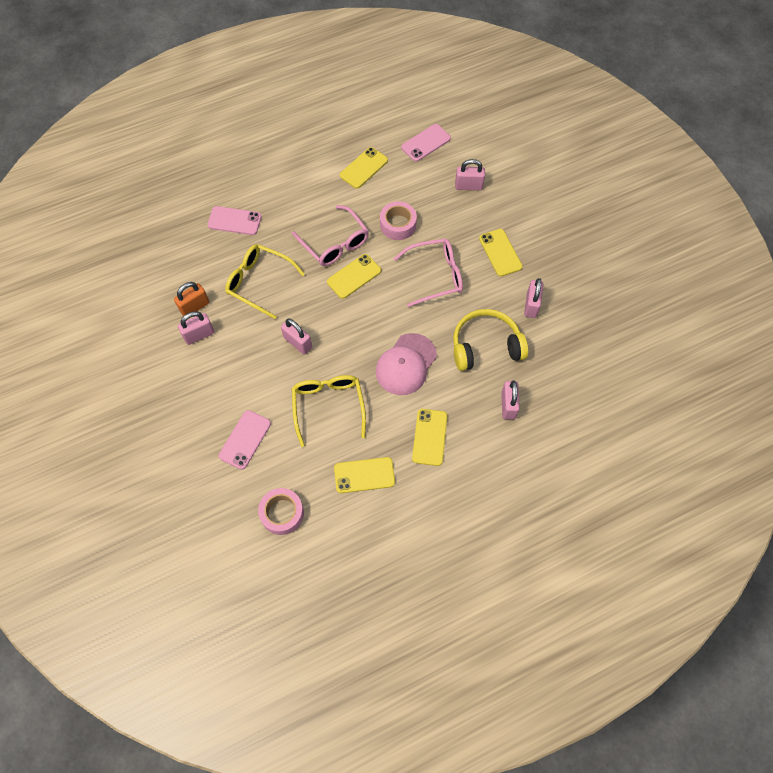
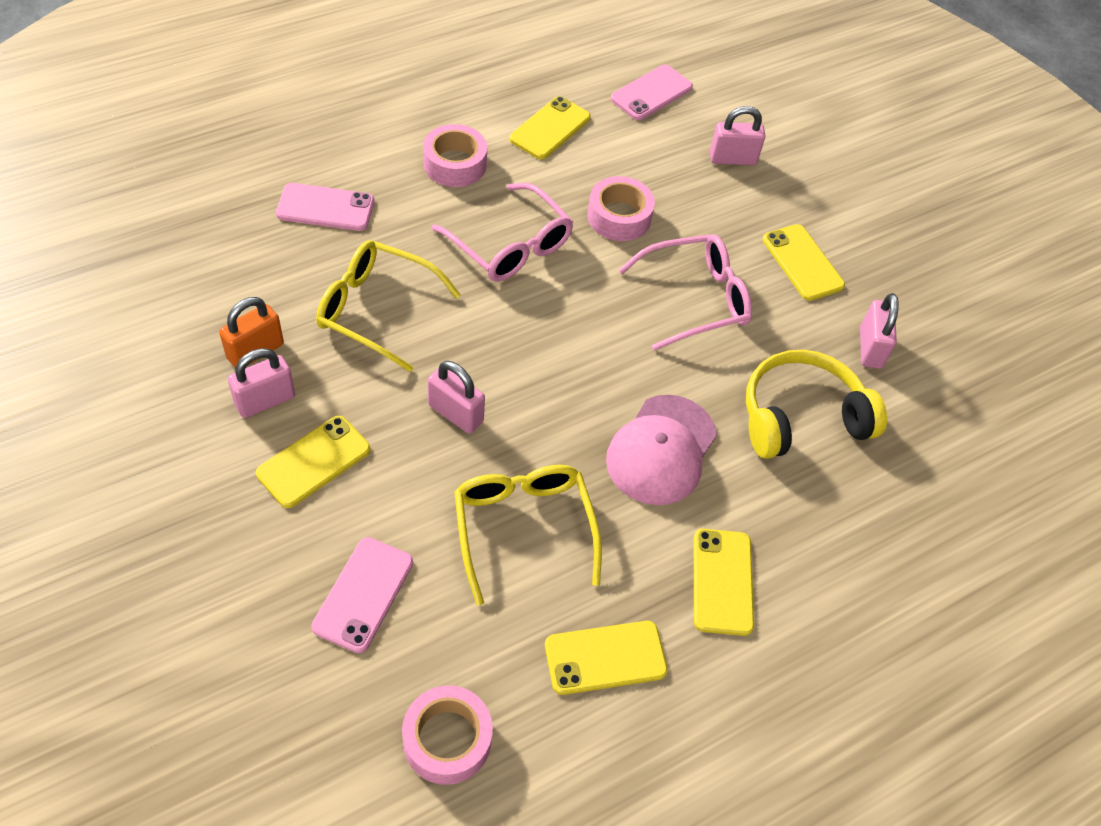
camera: 10 degrees left, 10 degrees down
(307, 192) = (455, 164): none -> pink tape
(354, 276) = (550, 300): yellow phone -> yellow phone (314, 461)
(508, 405) = (858, 520): pink padlock -> none

